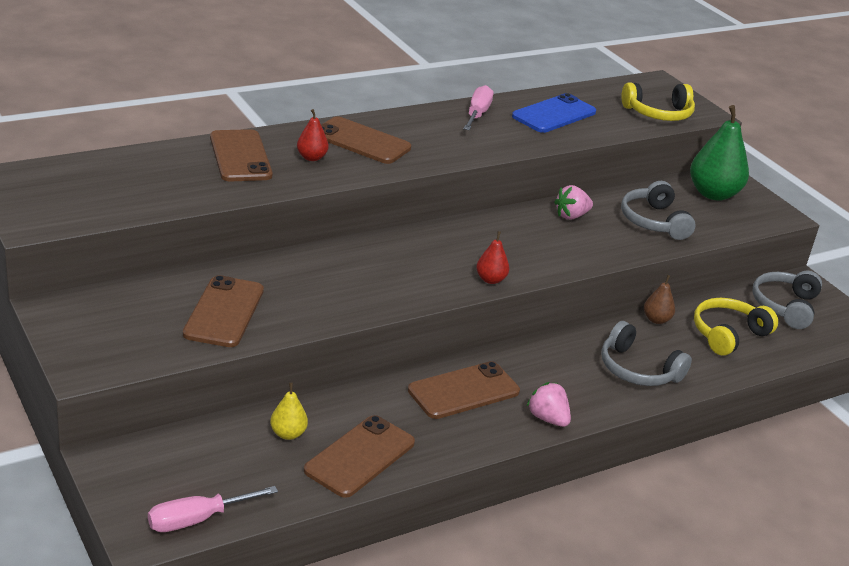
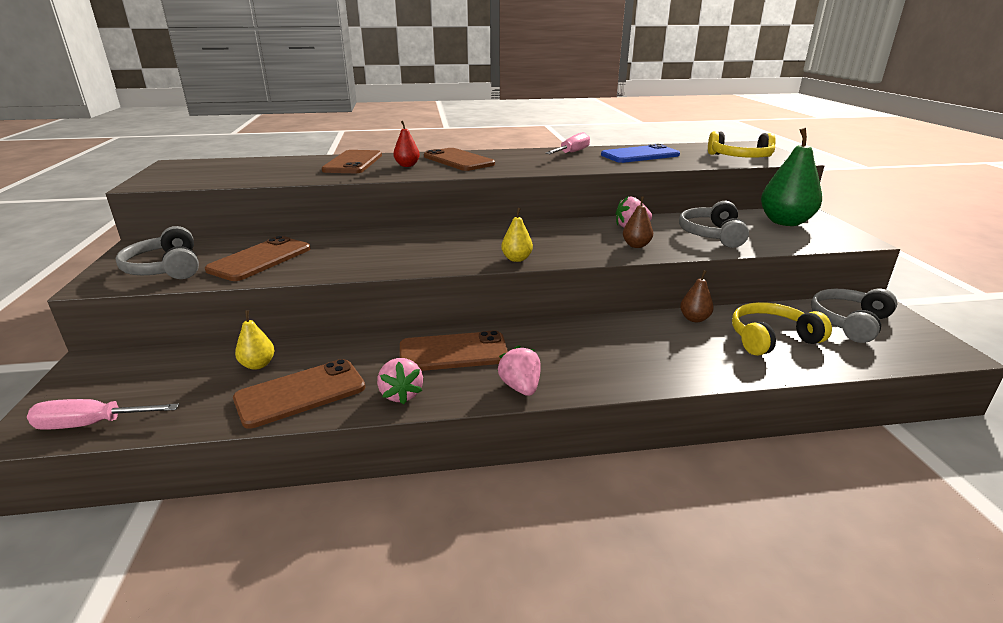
camera: 25 degrees right, 5 degrees down
(451, 442) = (401, 394): none -> pink strawberry
(490, 279) = (516, 259): red pear -> yellow pear
(591, 246) = (636, 245): none -> brown pear
(638, 369) = (650, 357): grey headphones -> grey headphones (166, 268)

